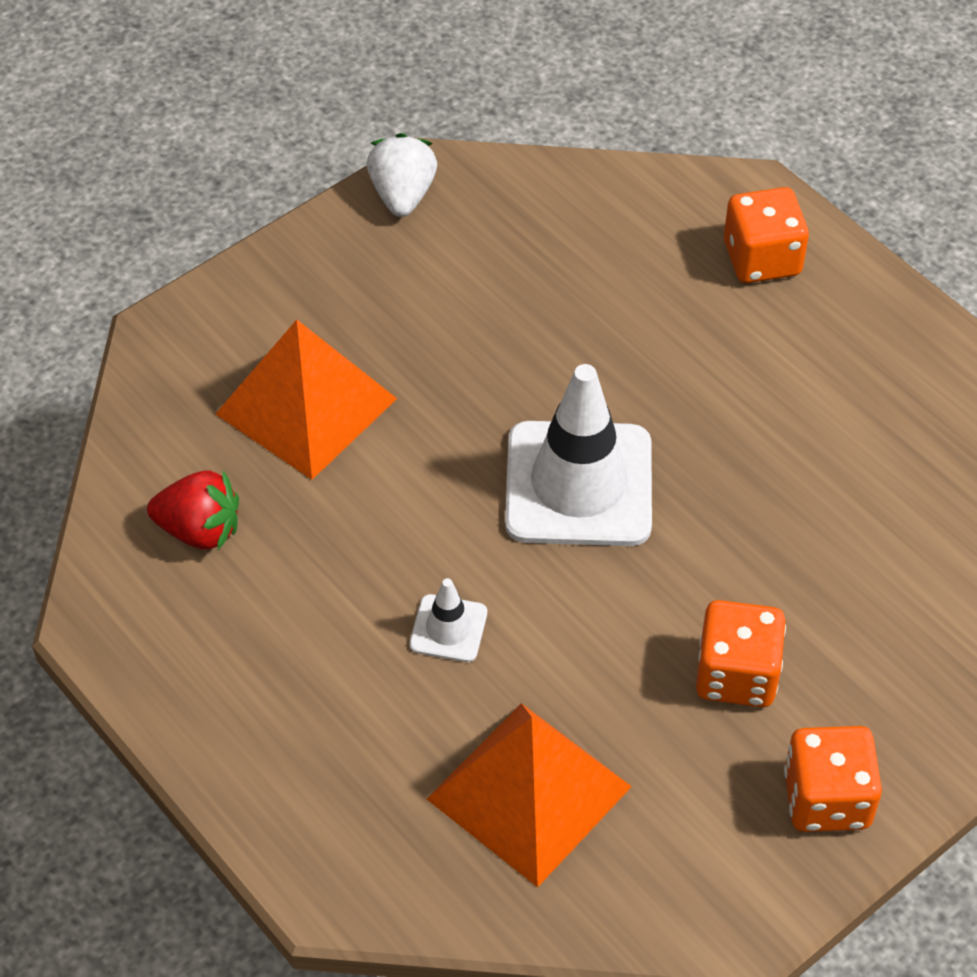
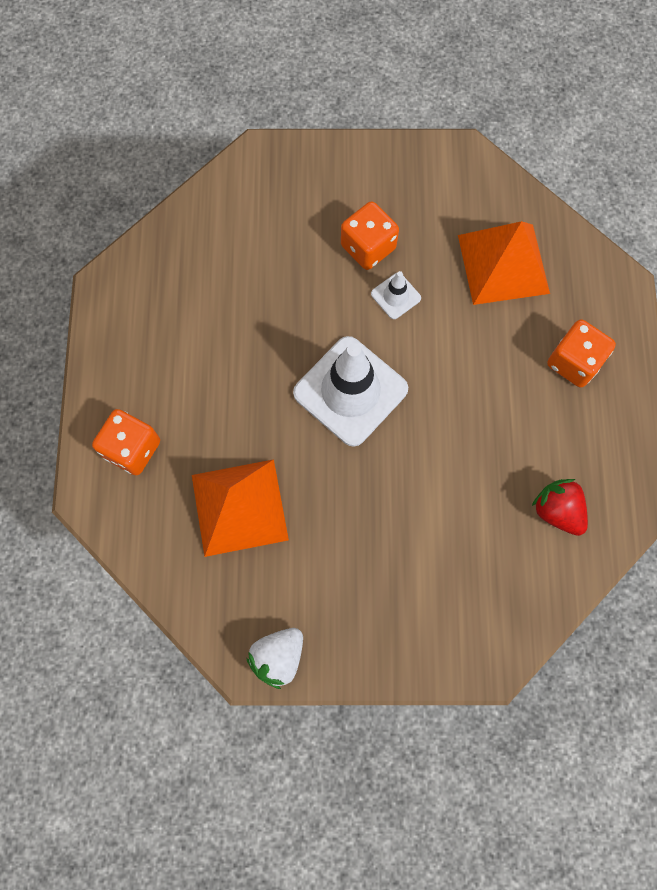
camera: 140 degrees left, 20 degrees up
(306, 406) = (447, 546): orange pyramid -> orange pyramid (239, 507)
(448, 628) = (476, 364): white traffic cone -> white traffic cone (395, 296)
(826, 799) = (382, 172): orange dice -> orange dice (574, 362)

